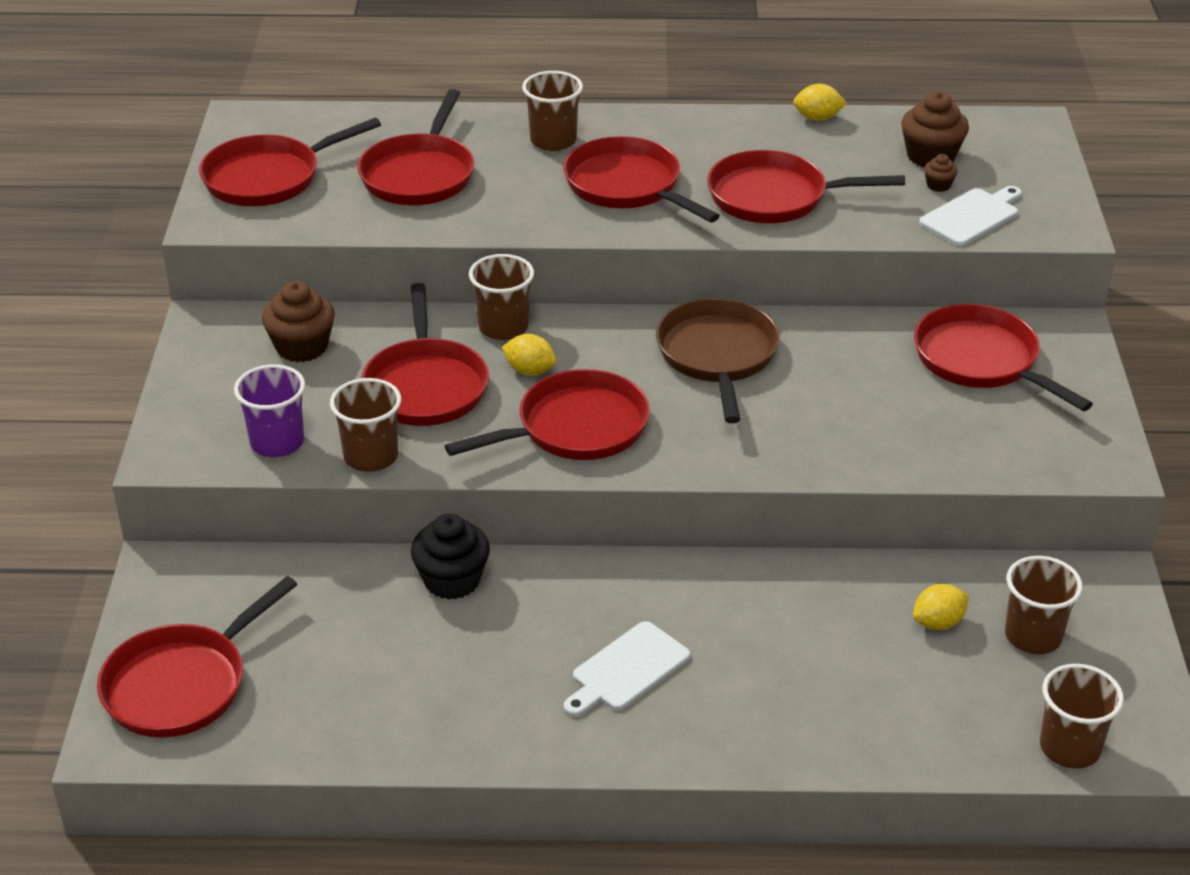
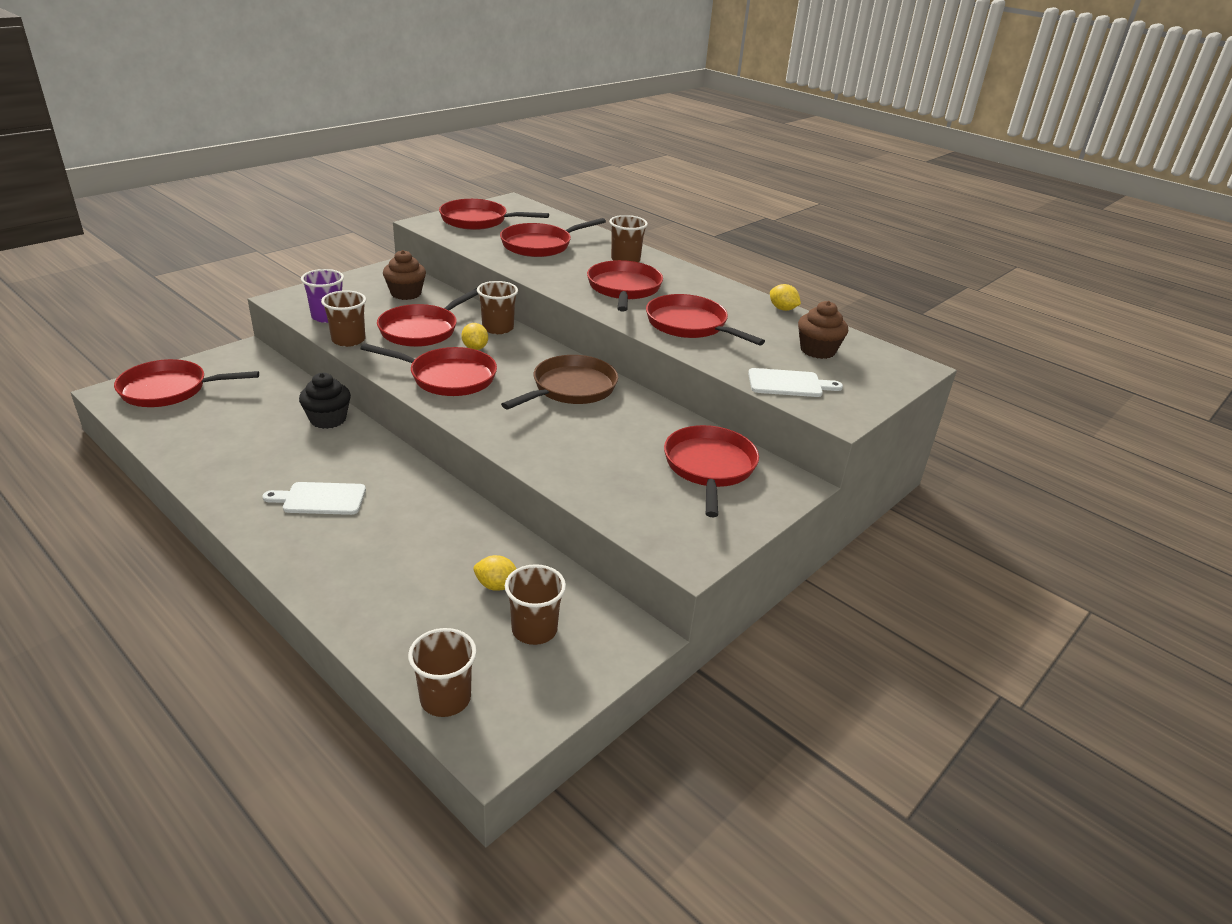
camera: 40 degrees right, 5 degrees down
(938, 185) = (796, 363): brown cupcake -> none

